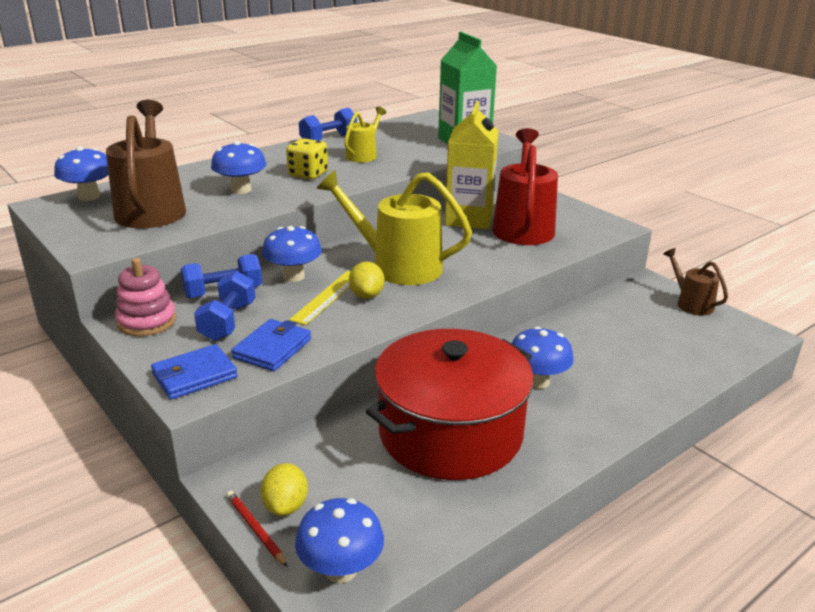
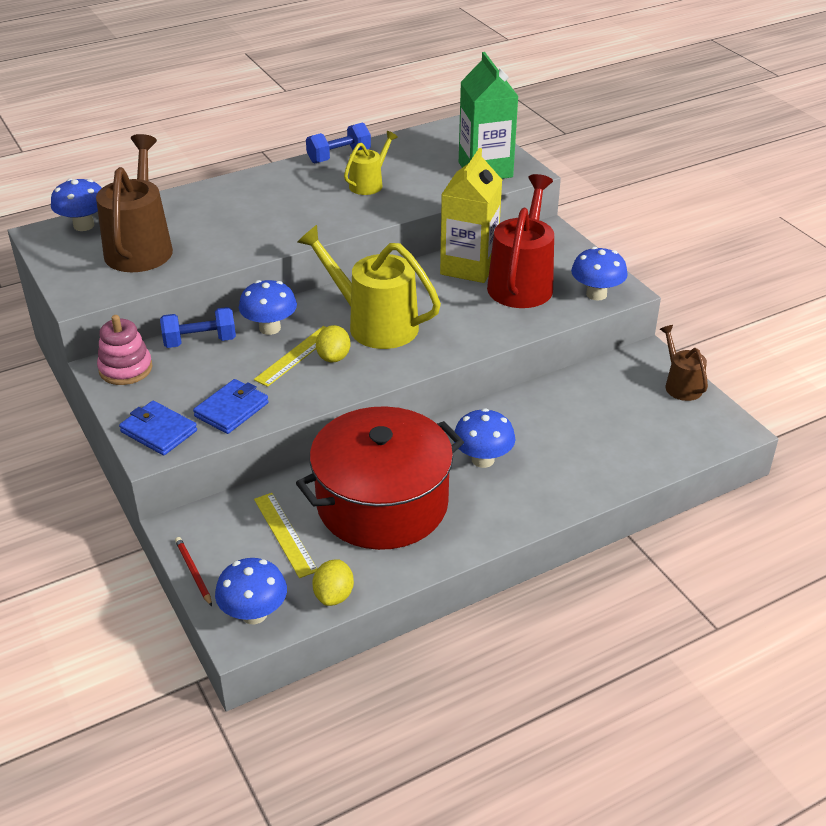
camera: 10 degrees right, 10 degrees up
(194, 375) = (159, 431): blue wallet -> blue wallet turned 60 degrees clockwise
(228, 322) = (198, 376): blue dumbbell -> none
(241, 190) = (231, 227): blue mushroom -> blue mushroom (596, 294)
(285, 506) = (222, 555): yellow lemon -> yellow lemon (334, 595)
(308, 174) = (303, 209): yellow dice -> none
(353, 475) = (285, 534): none -> yellow ruler

